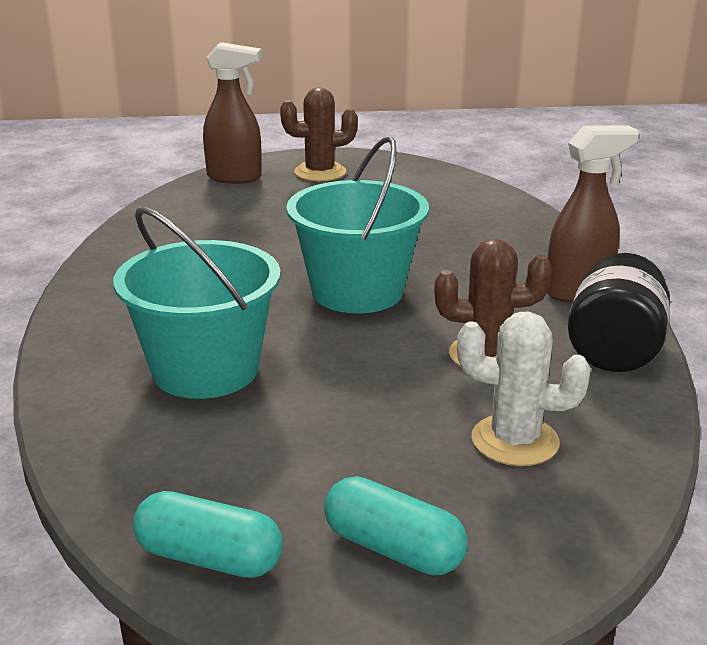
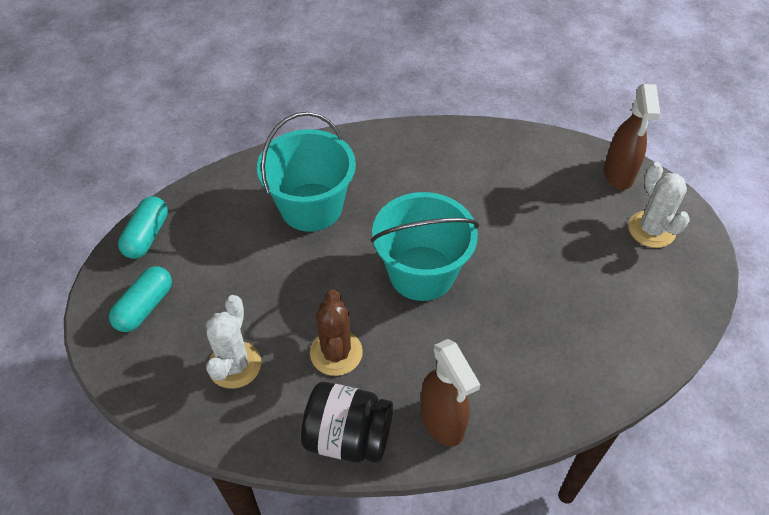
camera: 85 degrees right, 25 degrees up
(320, 172) = (651, 229): brown cactus -> white cactus

